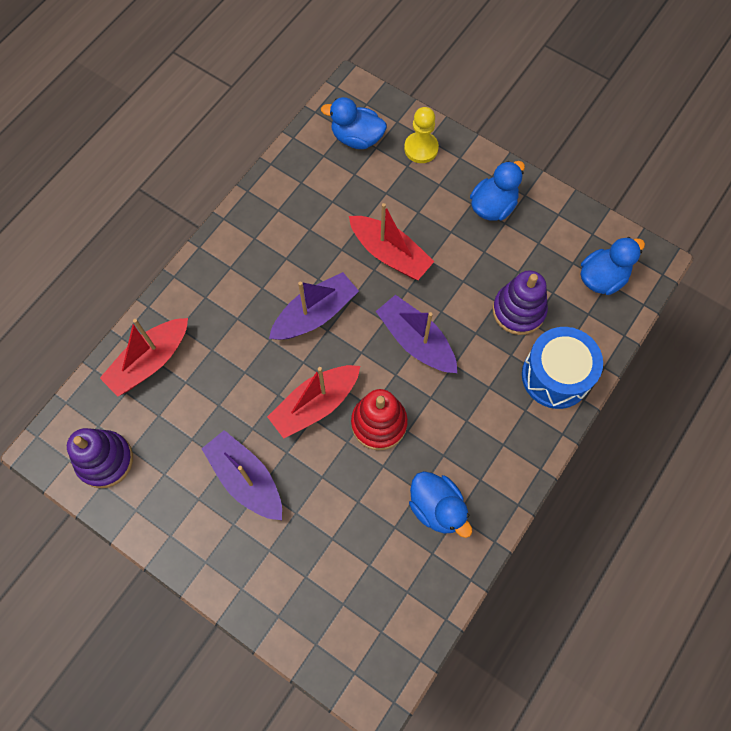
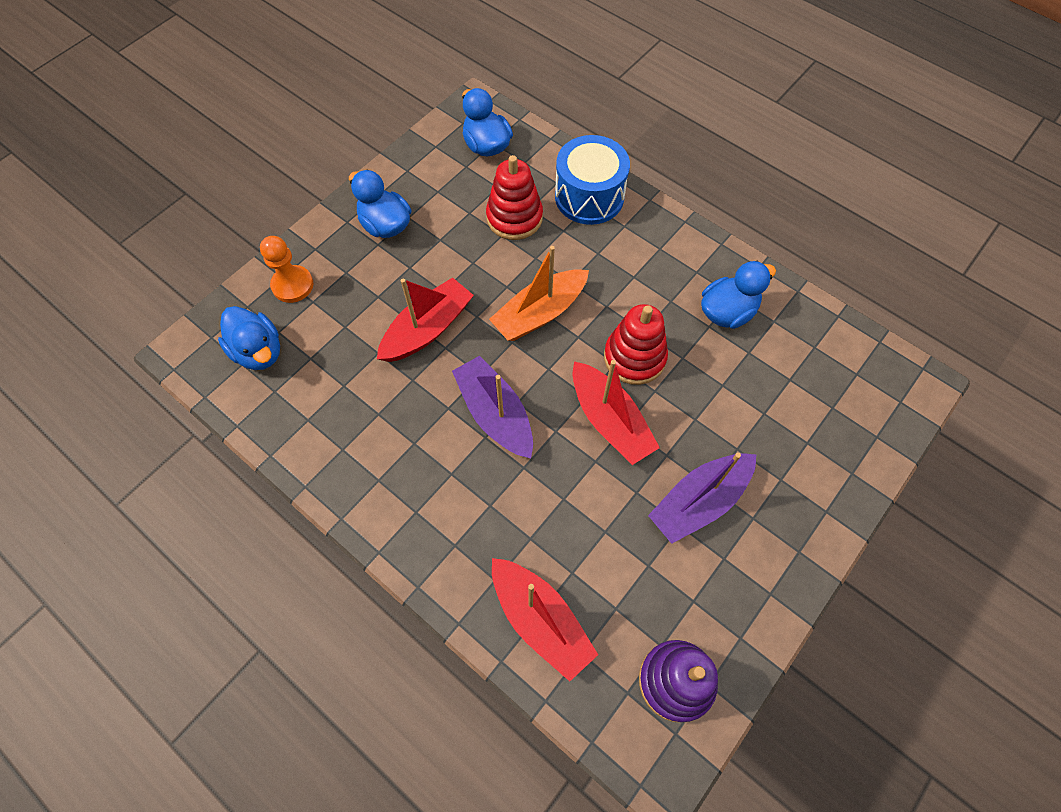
camera: 85 degrees left, 5 degrees down
(357, 138) = (259, 351): blue duck -> blue duck turned 60 degrees counterclockwise
(416, 341) = (540, 313): purple boat -> orange boat
(421, 148) = (292, 285): yellow pawn -> orange pawn
(518, 311) = (514, 218): purple stacking toy -> red stacking toy

